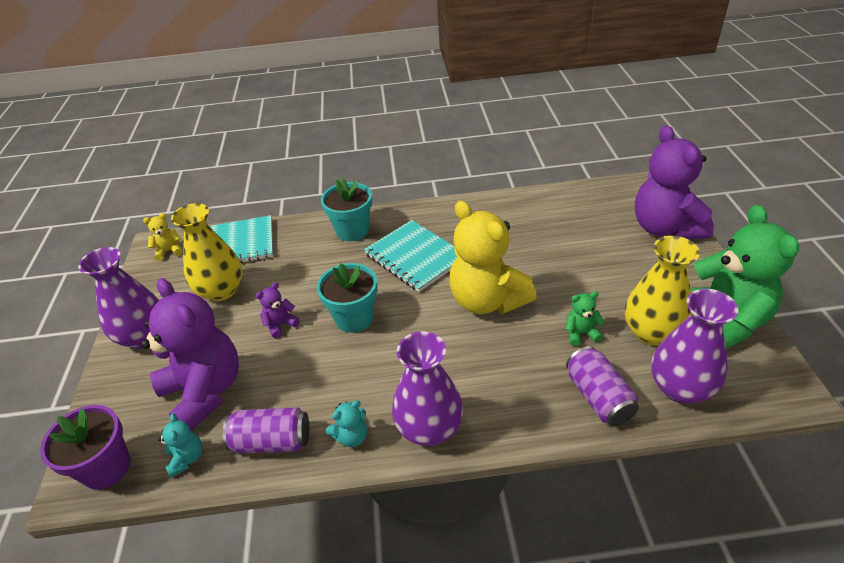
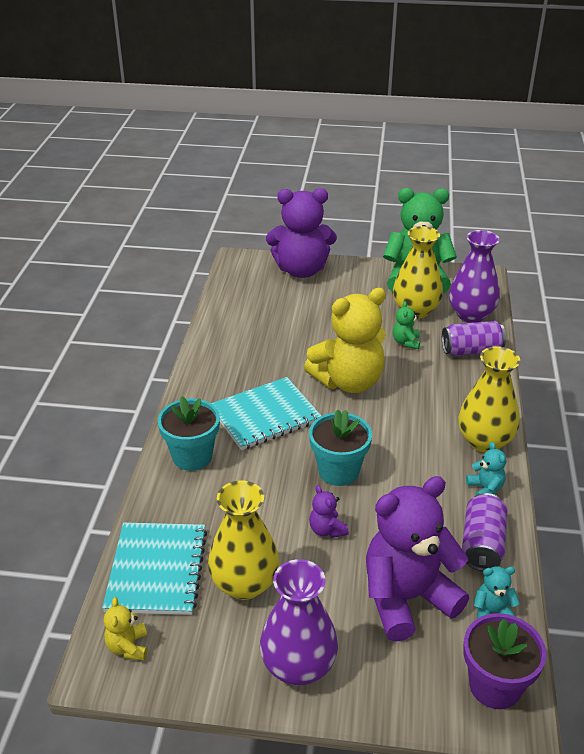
camera: 80 degrees left, 5 degrees down
(429, 428) = (484, 441): purple vase -> yellow vase

